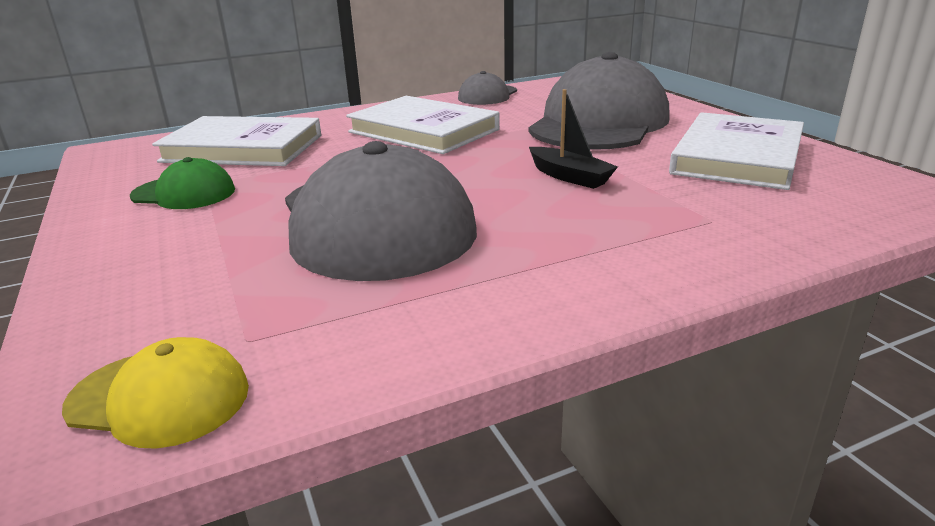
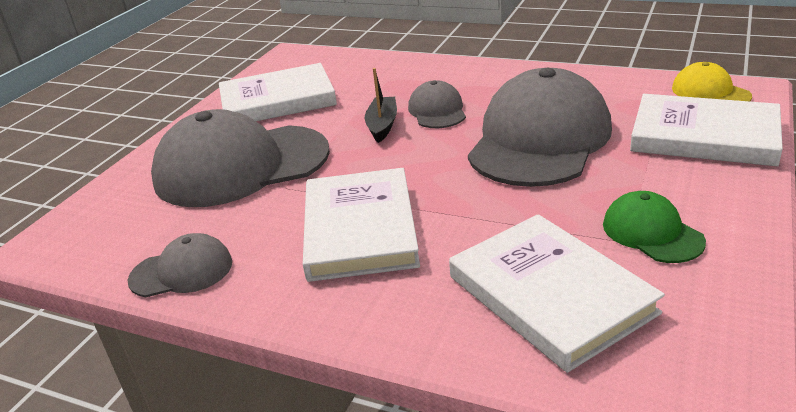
camera: 130 degrees left, 5 degrees up
(153, 299) = (704, 136): none -> white book
(549, 207) = (437, 111): none -> grey cap

